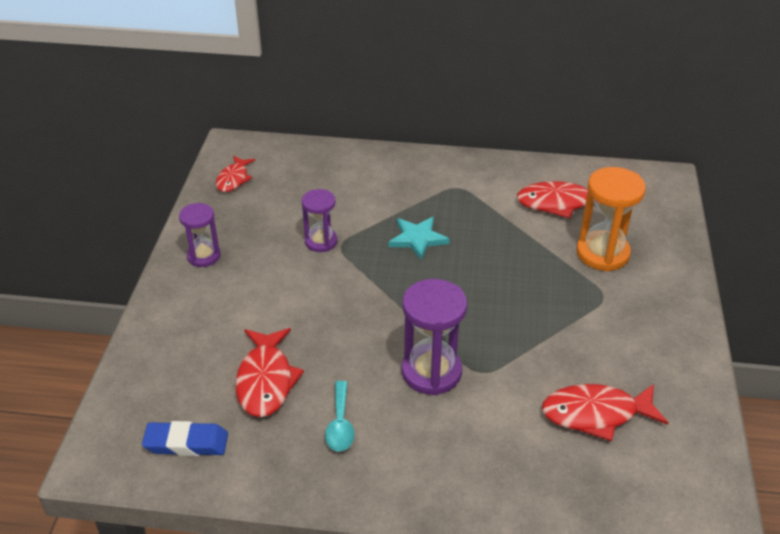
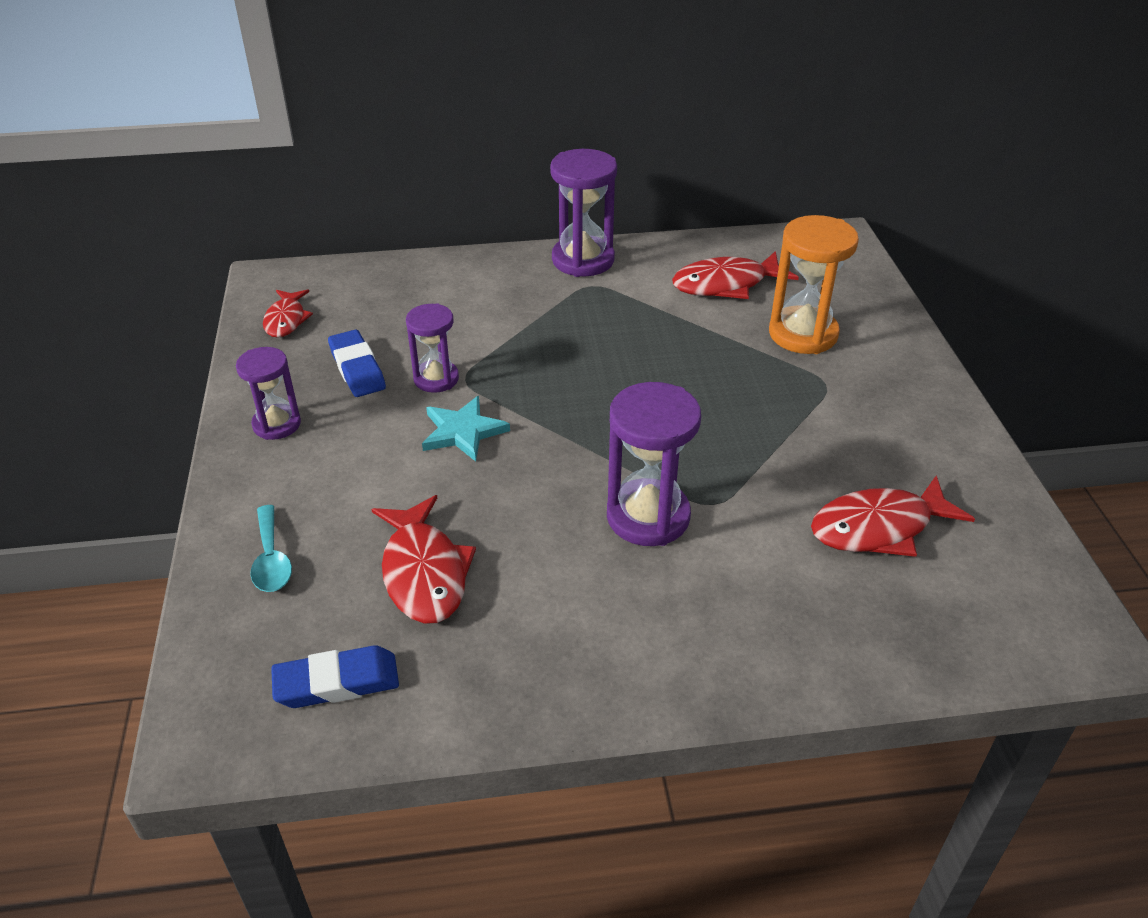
camera: 15 degrees left, 0 degrees up
(270, 224) = (357, 369): none -> blue eraser
(340, 424) = (551, 610): turquoise spoon -> turquoise spoon (271, 559)
(417, 239) = (564, 354): turquoise star -> turquoise star (463, 431)
(459, 166) = (583, 260): none -> purple hourglass

